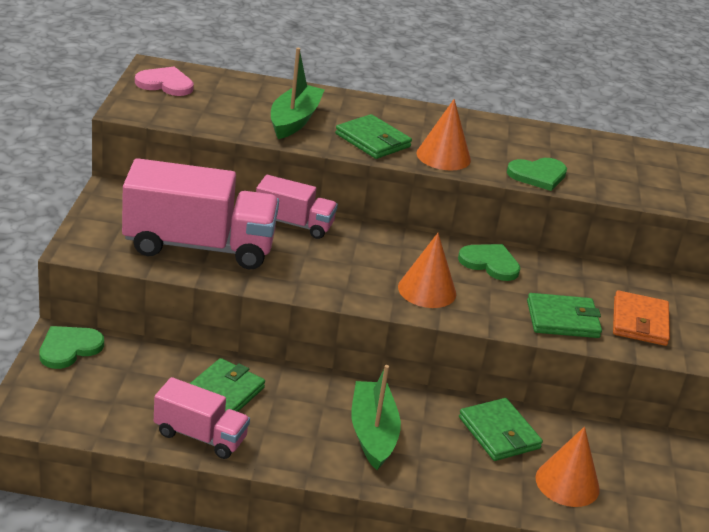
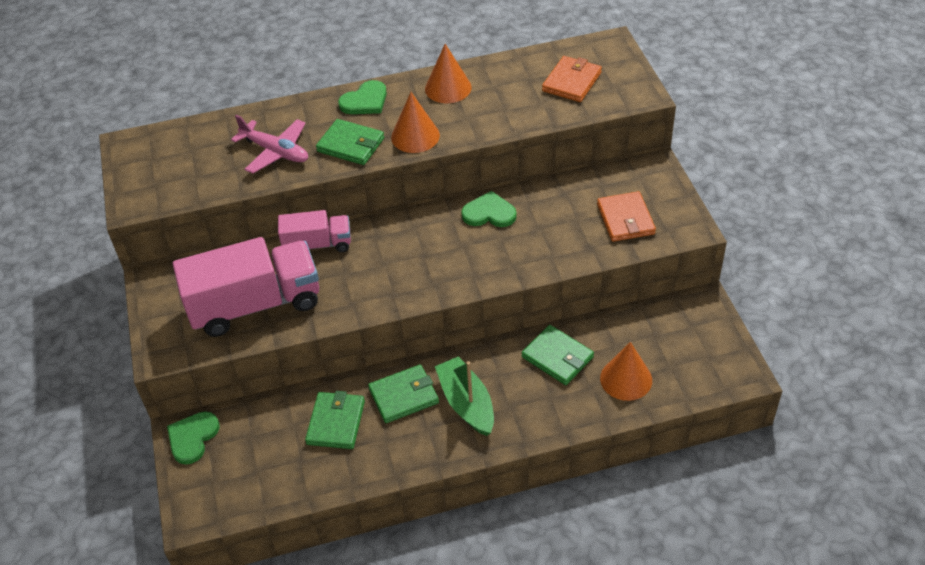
camera: 15 degrees left, 15 degrees up
(165, 84) = (145, 159): pink heart -> none
(200, 436) = (341, 470): pink truck -> none
(294, 120) = (276, 152): green boat -> pink plane
(427, 290) = (455, 264): orange cone -> orange cone (448, 88)
(538, 175) = (498, 122): green heart -> green heart (365, 101)
(562, 319) = (569, 244): green wallet -> green wallet (403, 396)
(637, 172) = (571, 82): none -> orange wallet

